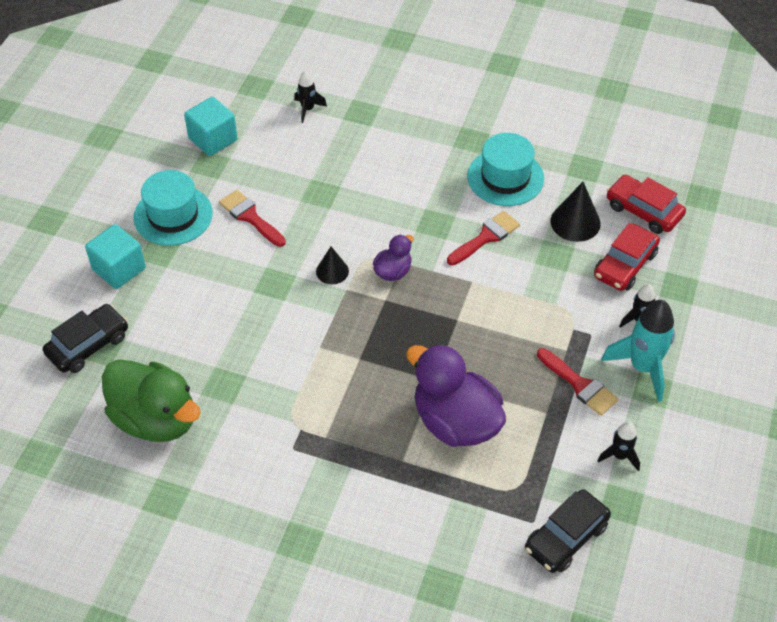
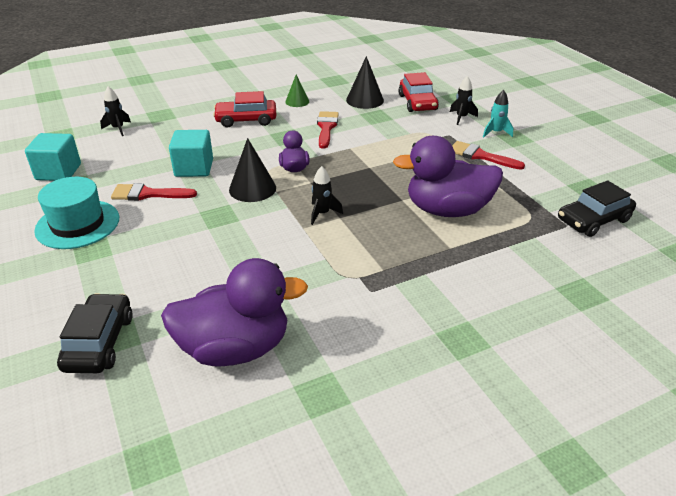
camera: 45 degrees left, 15 degrees down
(119, 269) = (66, 278): turquoise cube -> turquoise cube (194, 168)
(156, 419) = (235, 348): green duck -> purple duck
(332, 271) = (252, 188): black cone -> black cone, size x1.57
(505, 177) = (297, 101): turquoise hat -> green cone
(566, 537) = (593, 220): black car -> black car turned 60 degrees clockwise
(579, 385) = (480, 156): red brush -> red brush turned 150 degrees counterclockwise
(619, 456) = (551, 170): black rocket -> black rocket (322, 214)
(643, 211) = (391, 81): red car -> red car (246, 120)
(643, 367) = (496, 132): turquoise rocket -> turquoise rocket, size x0.54

